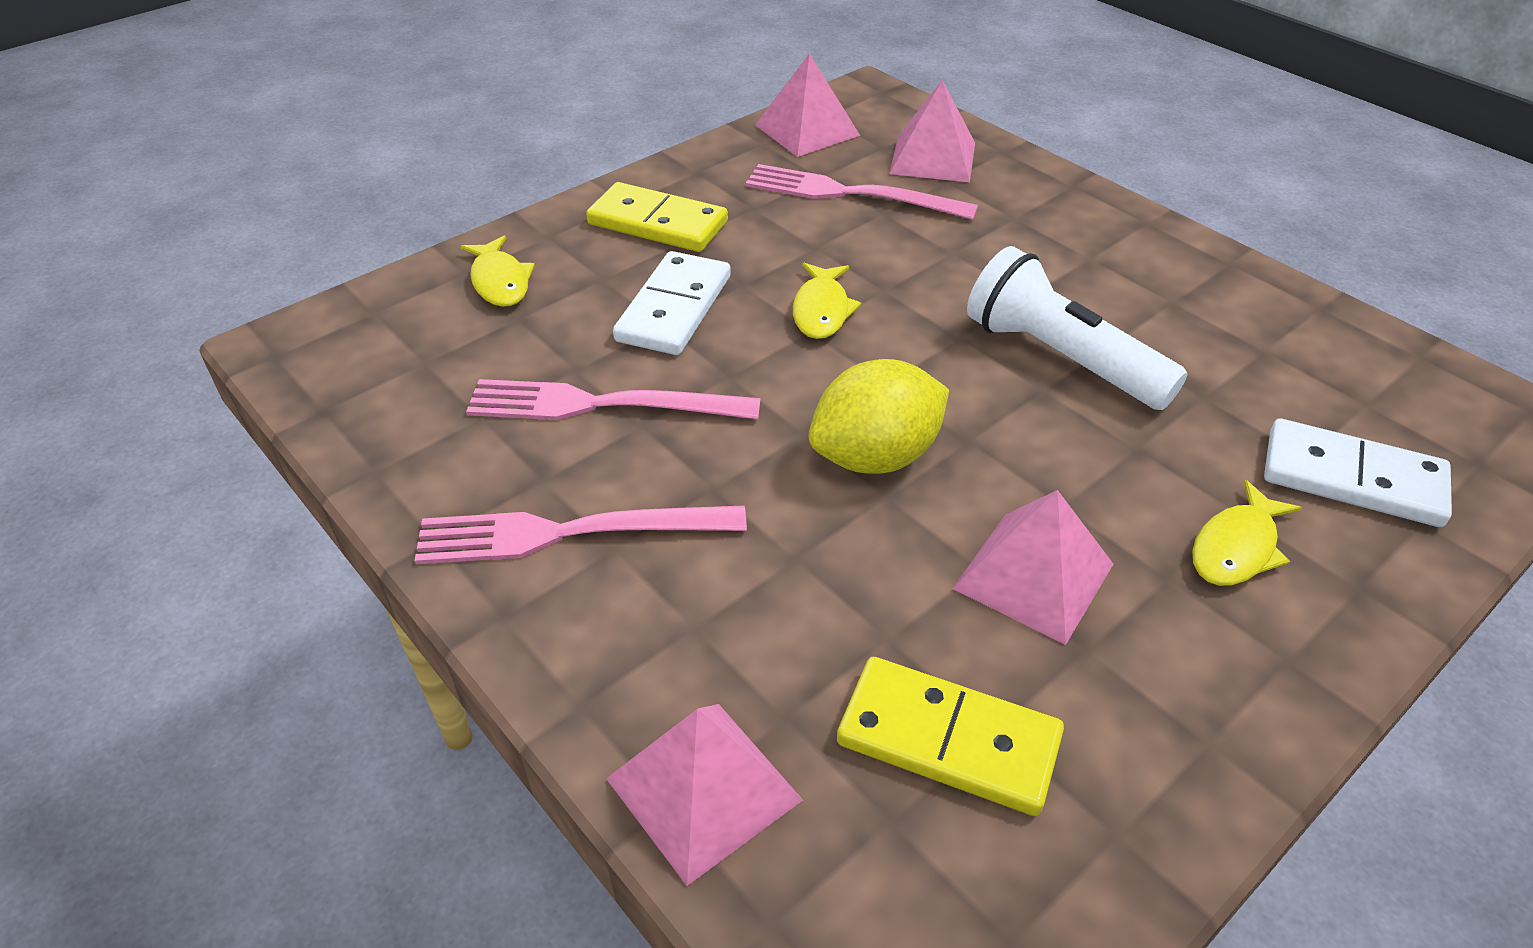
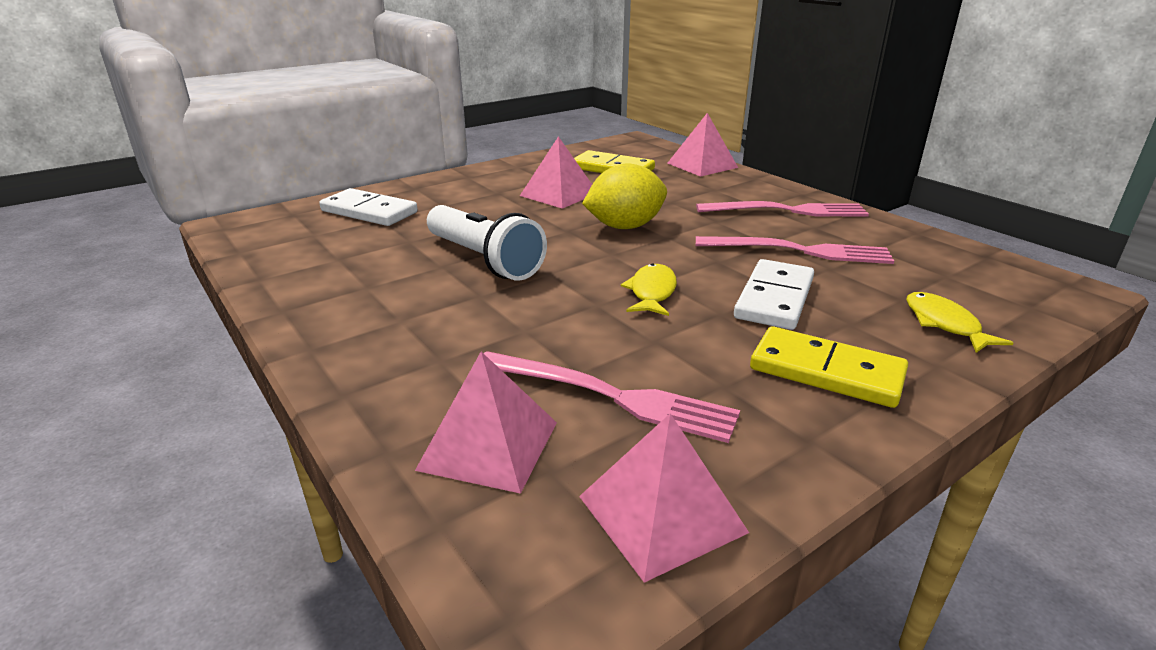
camera: 175 degrees left, 15 degrees down
(1236, 547) = (457, 197): yellow fish -> none

